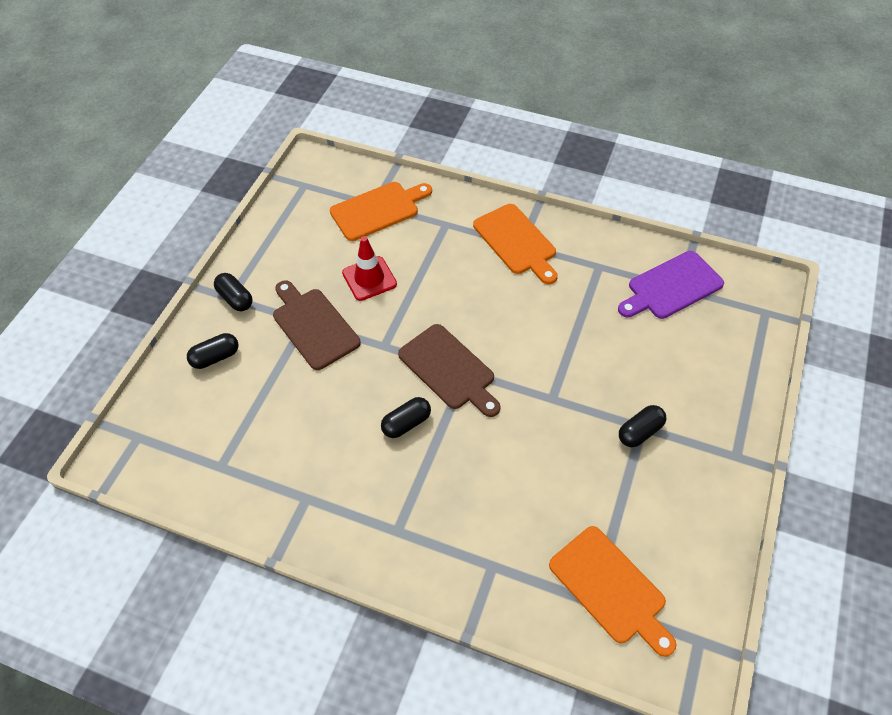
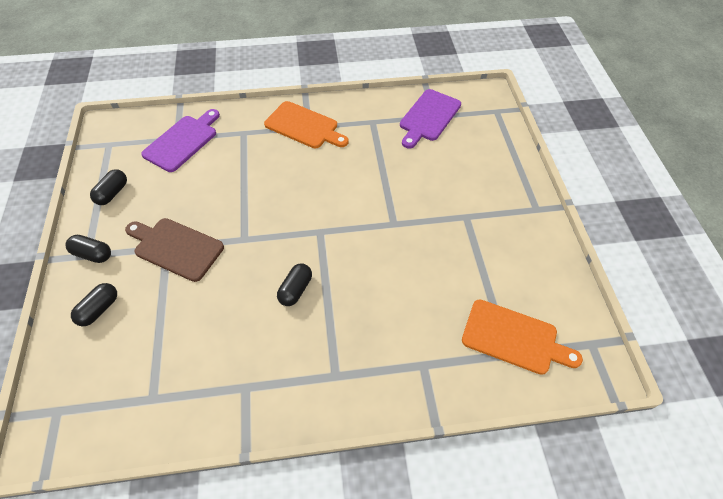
camera: 30 degrees left, 0 degrees up
(369, 278) = (203, 194): red traffic cone -> none
(378, 210) = (182, 141): orange cutting board -> purple cutting board
(449, 369) = (306, 235): brown cutting board -> none
(640, 432) = (467, 220): black capsule -> black capsule (112, 193)

